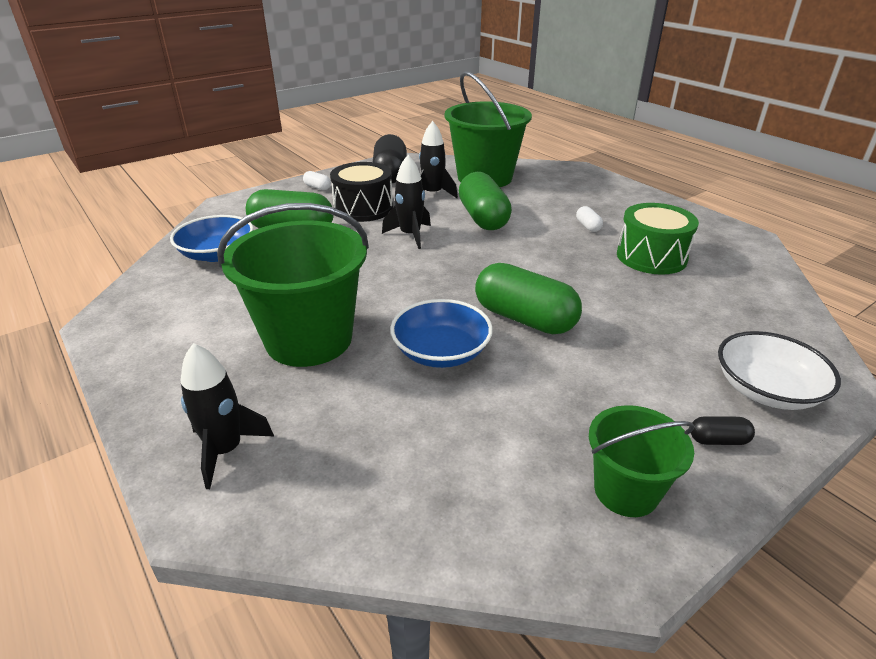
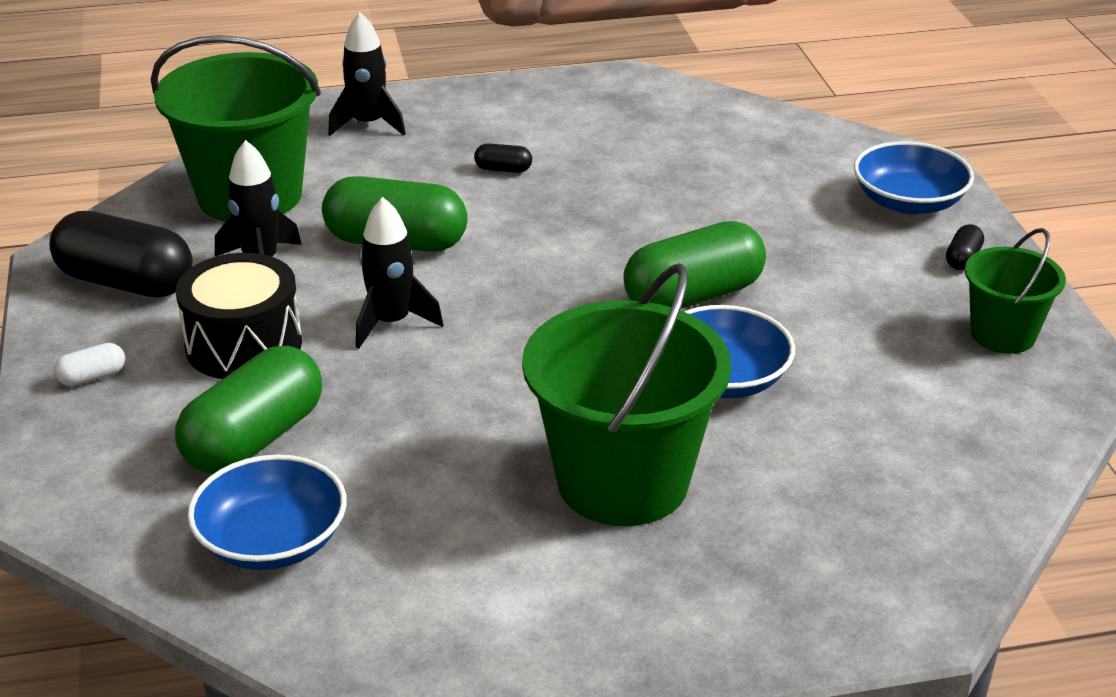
camera: 65 degrees left, 0 degrees up
(226, 450) = (821, 589): black rocket -> black rocket (368, 124)
(588, 226) = (503, 169): white capsule -> black capsule
(651, 257) = (621, 158): green drum -> none
(766, 389) = (909, 202): white bowl -> blue bowl

